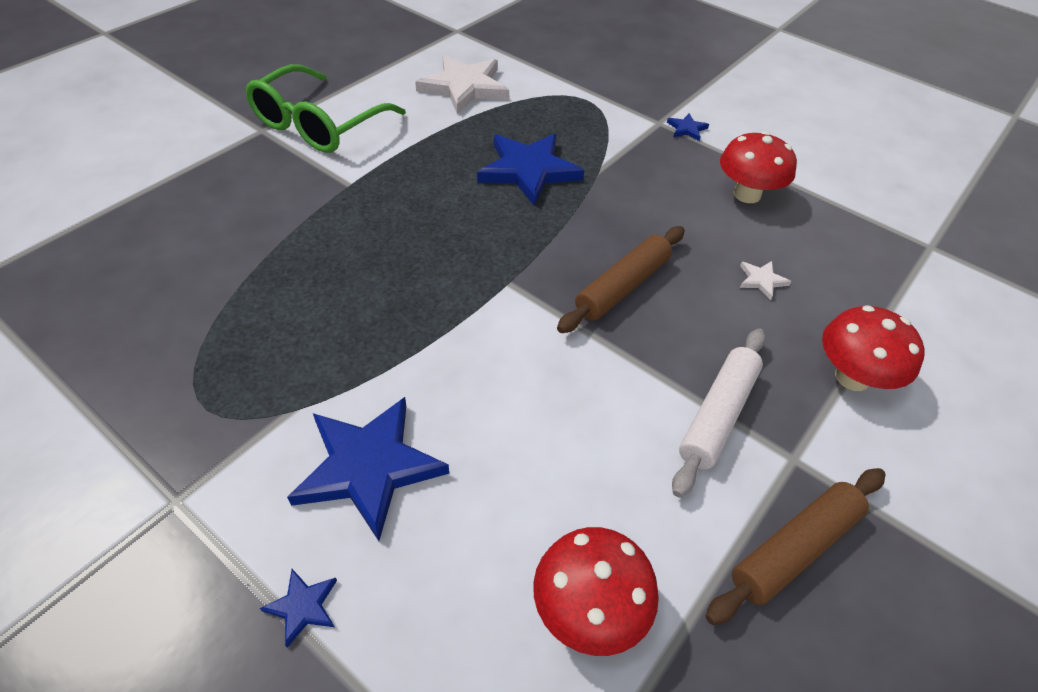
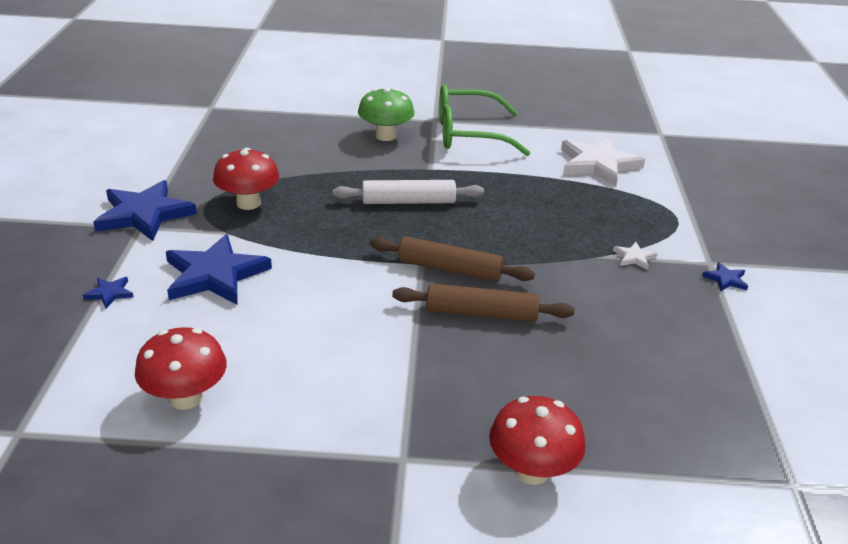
camera: 55 degrees right, 15 degrees down
(246, 178) = (385, 136): none -> green mushroom
(528, 170) = (547, 226): blue star -> blue star (144, 214)
(718, 415) = (404, 404): white rolling pin -> white rolling pin (408, 202)
(747, 194) = (687, 341): red mushroom -> red mushroom (248, 203)
(761, 280) = (585, 383): white star -> white star (634, 257)
(794, 549) = (315, 483): brown rolling pin -> brown rolling pin (449, 269)

